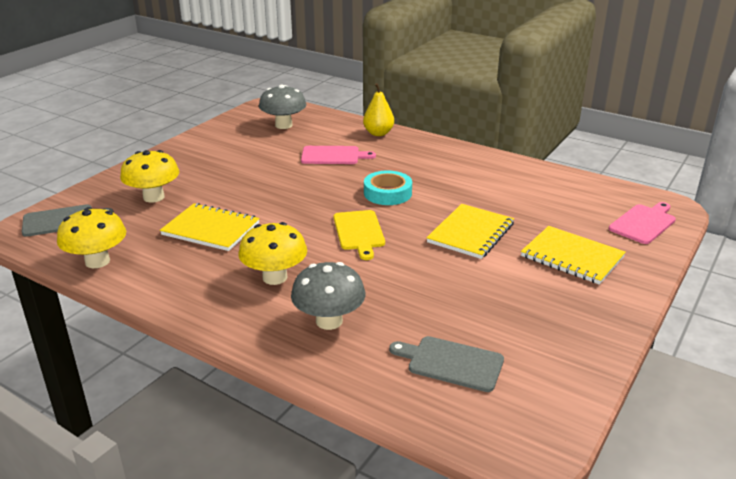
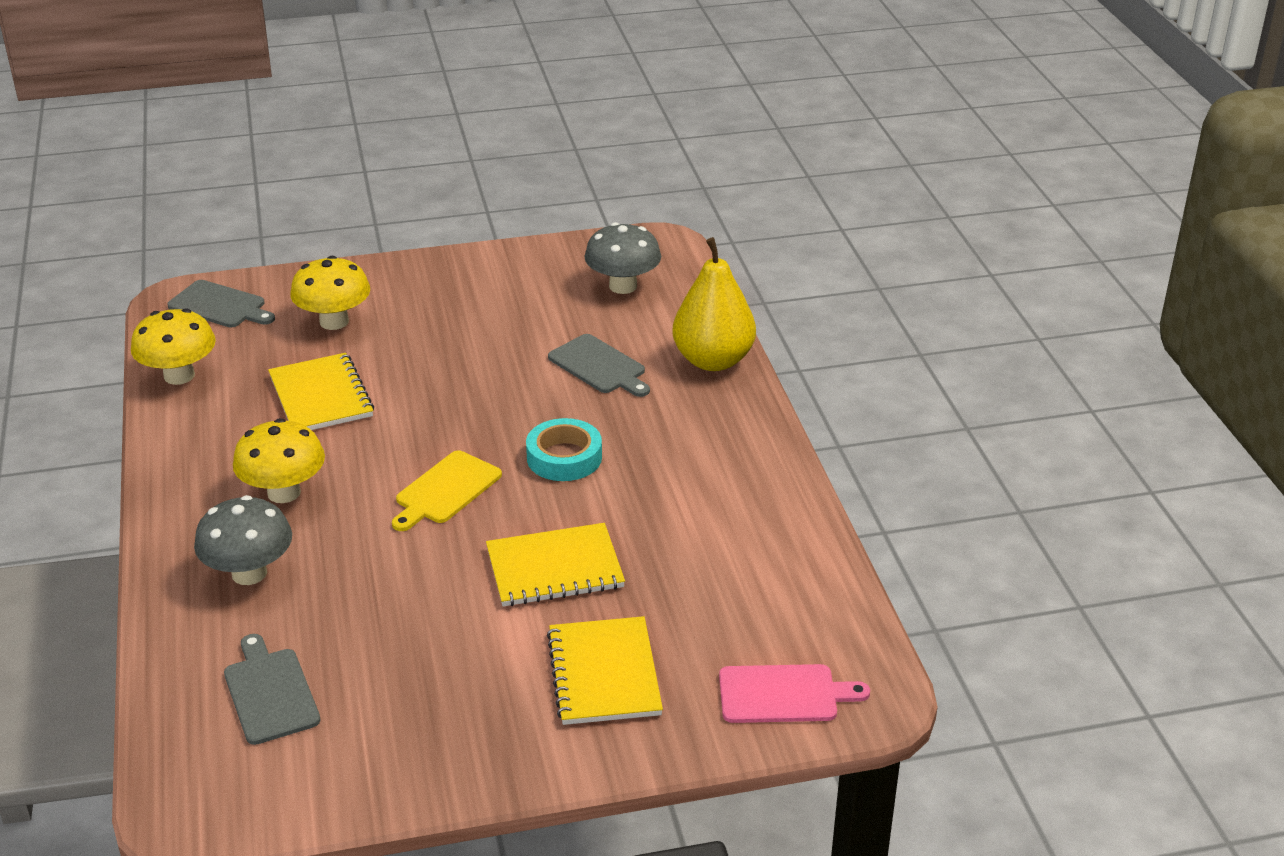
camera: 45 degrees right, 5 degrees up
(333, 155) = (599, 366): pink cutting board -> grey cutting board
(378, 133) = (713, 360): yellow pear -> yellow pear, size x1.58

